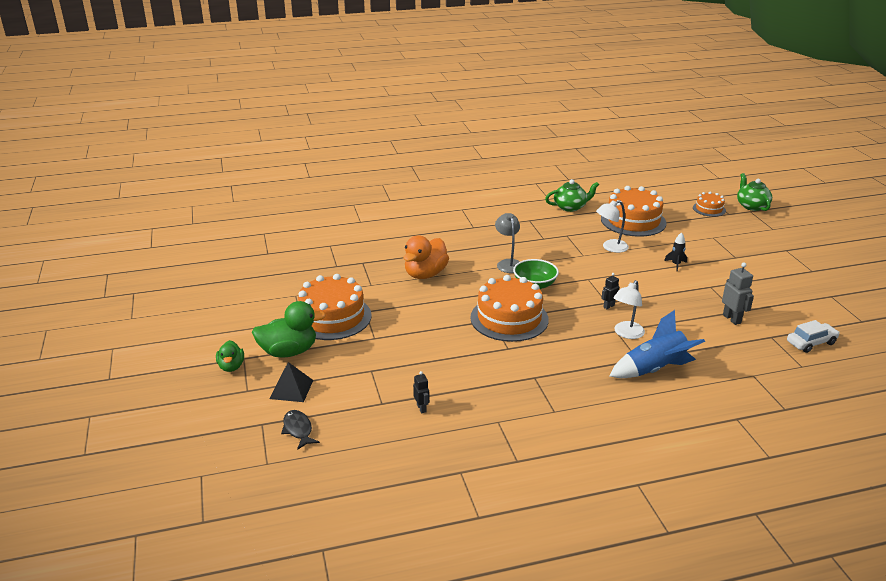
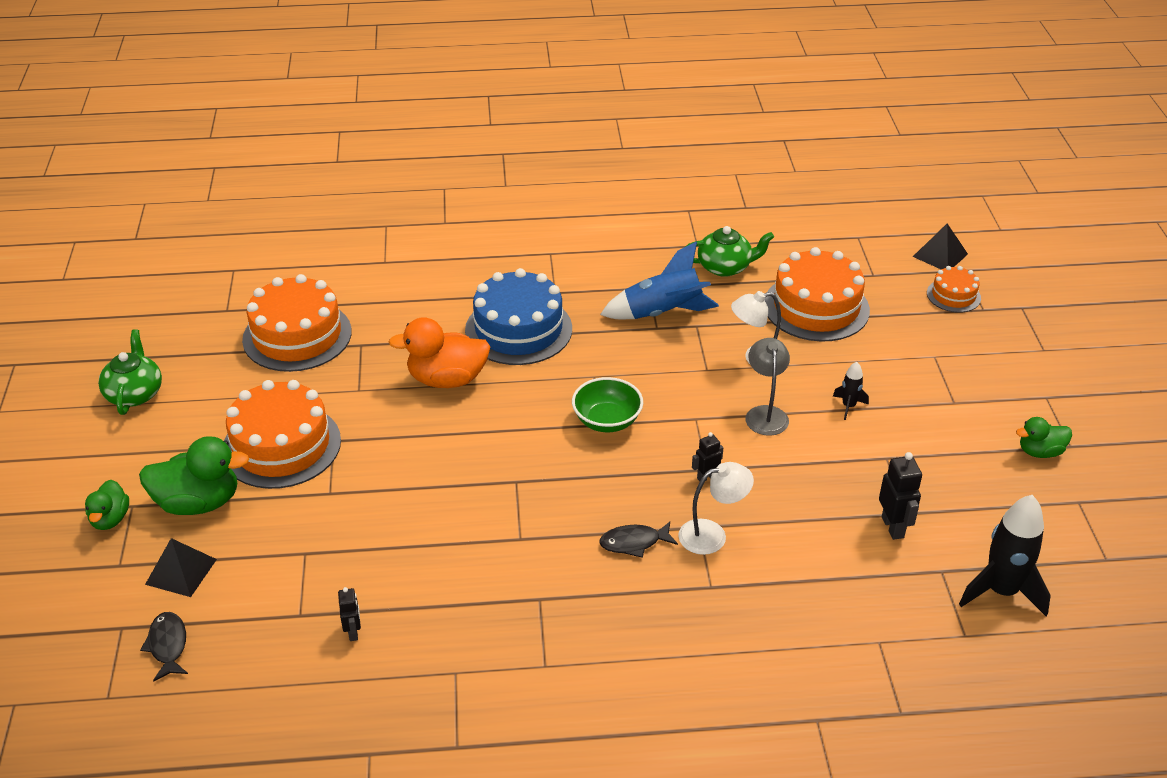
camera: 10 degrees right, 10 degrees up
(425, 274) = (447, 379): orange duck -> orange duck turned 45 degrees clockwise
(459, 246) = (518, 329): none -> blue cake
(508, 263) = (582, 372): grey lamp -> grey lamp (765, 414)
(509, 318) = (543, 482): orange cake -> orange cake (297, 335)
(580, 343) = (634, 543): none -> black fish
(626, 334) = (712, 535): white lamp -> white lamp turned 150 degrees counterclockwise
(654, 369) = (728, 609): blue rocket -> blue rocket (662, 313)
(691, 192) = (940, 255): none -> black pyramid
(732, 319) = (893, 527): grey robot -> black robot
(751, 206) = (1029, 296): green teapot -> green teapot (135, 393)
(796, 275) = (1040, 452): none -> green duck
(811, 343) = (1001, 591): white car -> black rocket

